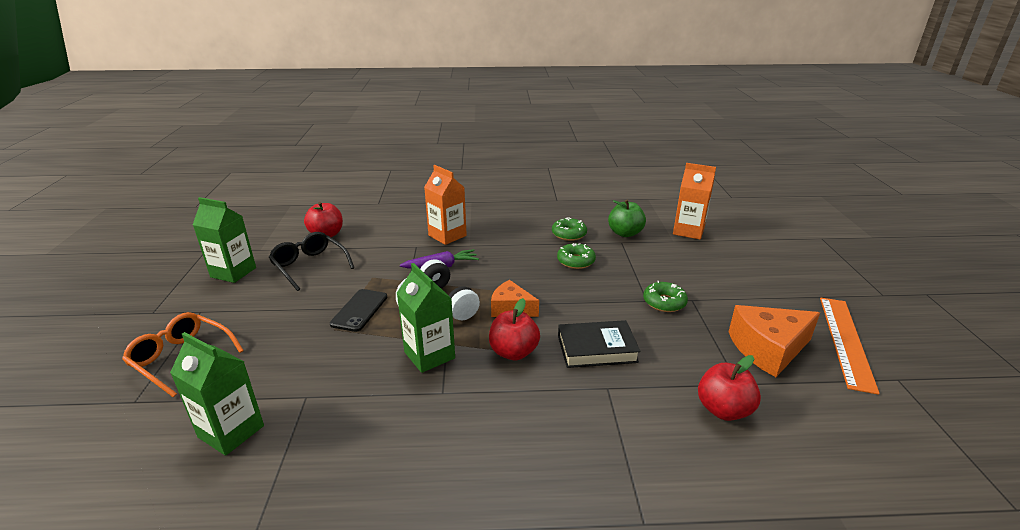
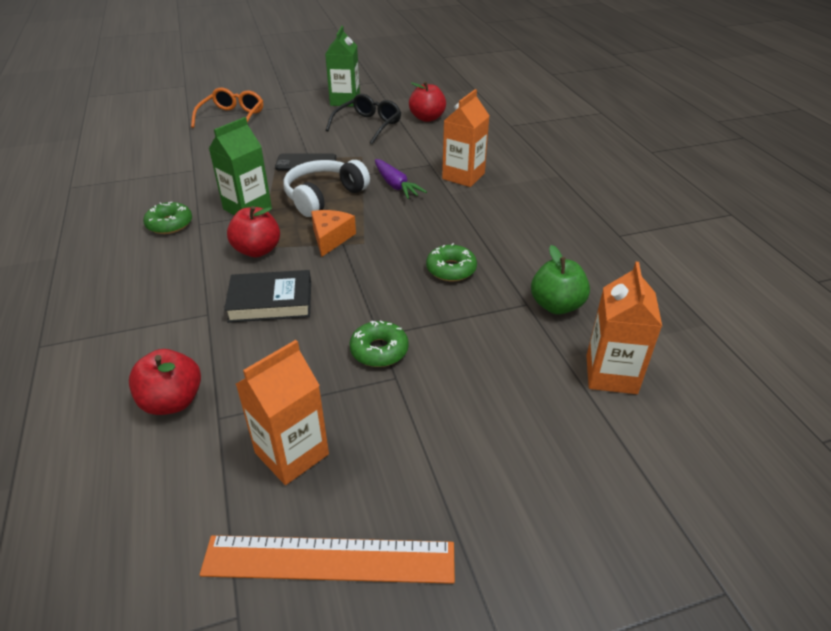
camera: 75 degrees right, 10 degrees up
(231, 431) = (159, 155): green carton -> none
(569, 234) = (520, 256): green donut -> green donut (169, 224)
(597, 349) = (270, 301): black book -> black book turned 75 degrees counterclockwise
(768, 349) = (292, 453): orange cheese -> orange carton

